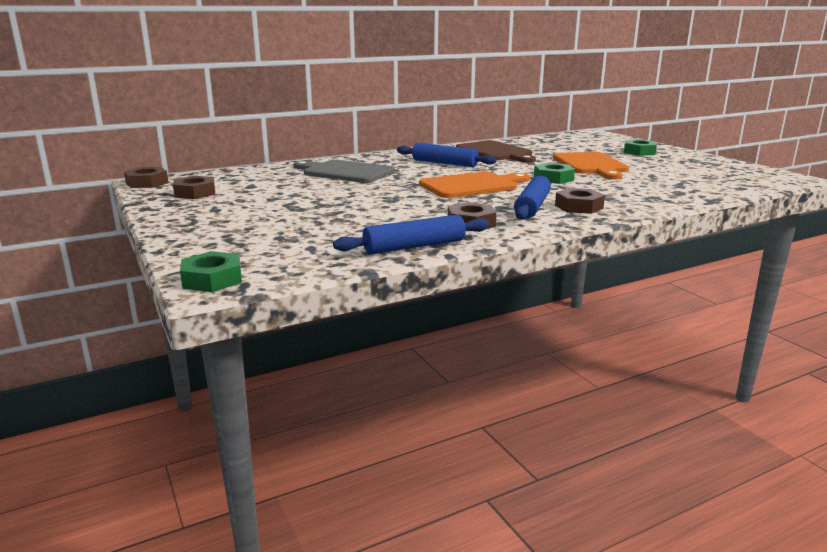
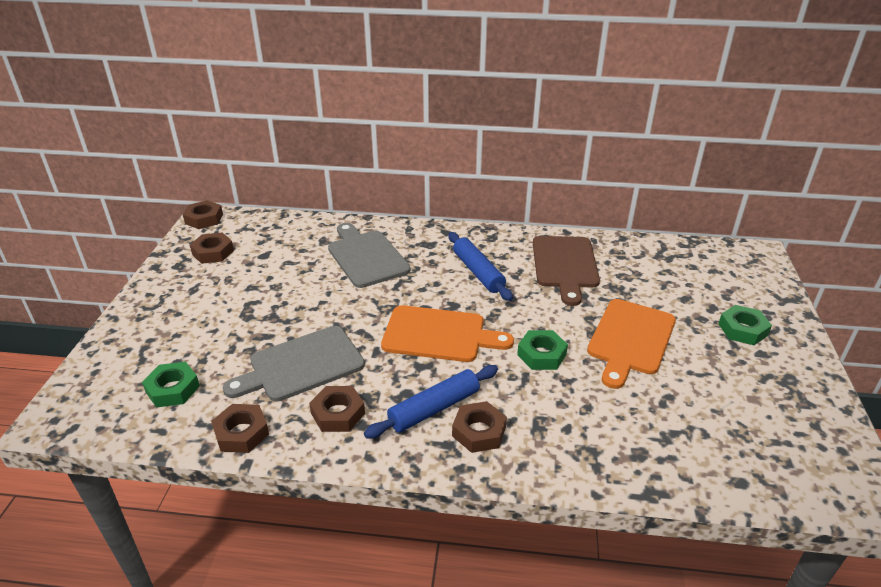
camera: 35 degrees right, 15 degrees up
(212, 279) = (65, 409): green nut -> green nut (173, 389)
(397, 215) = (302, 365): none -> grey cutting board
(414, 246) = (241, 433): blue rolling pin -> brown nut

